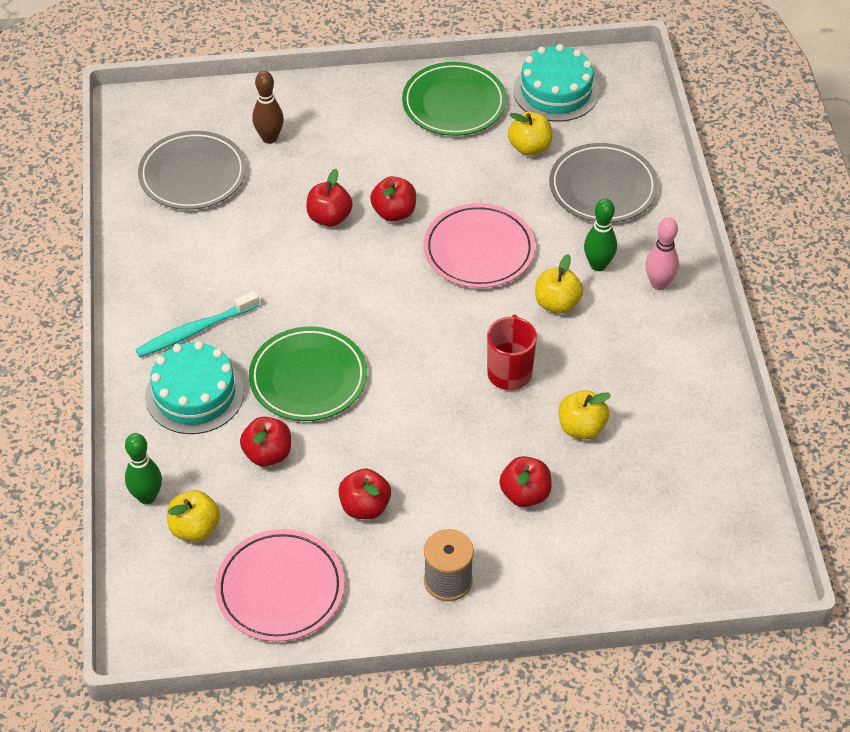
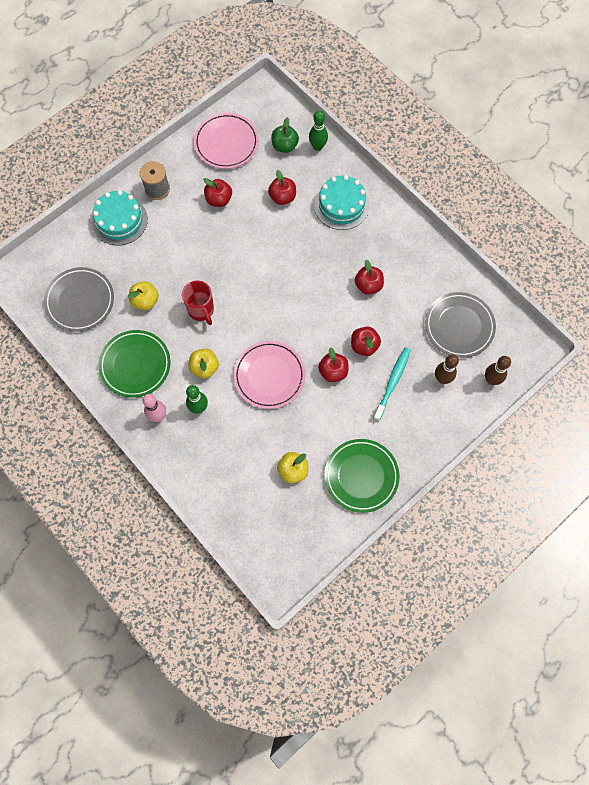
camera: 145 degrees right, 20 degrees up
(195, 330) = (371, 237): turquoise toothbrush -> turquoise toothbrush (392, 383)
(195, 528) = (284, 146): yellow apple -> green apple
(214, 108) = (491, 380): none -> brown bowling pin
(308, 378) = (296, 246): green plate -> green plate (135, 365)
(525, 494) = (150, 249): red apple -> red apple (368, 285)
(556, 91) = (308, 529): turquoise cake -> turquoise cake (119, 220)
(602, 187) = (231, 467): grey plate -> grey plate (80, 301)

